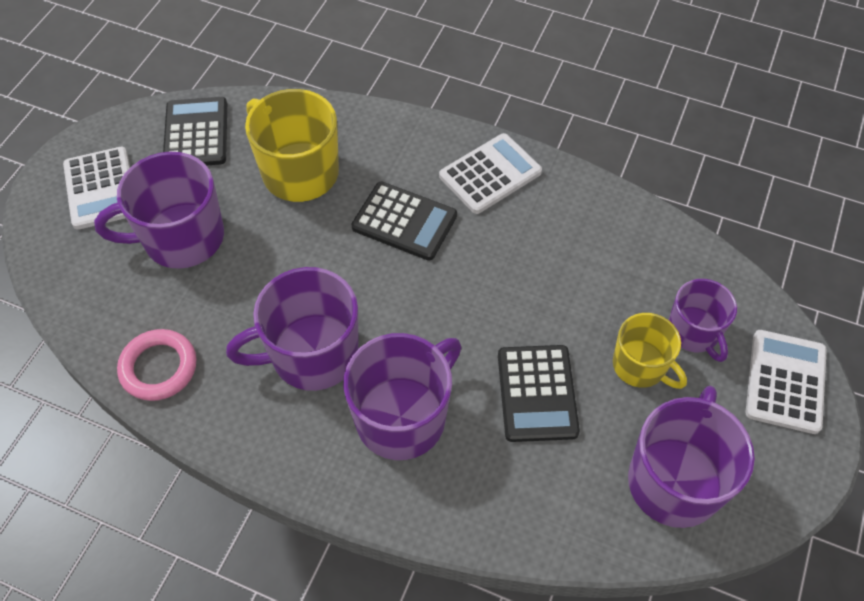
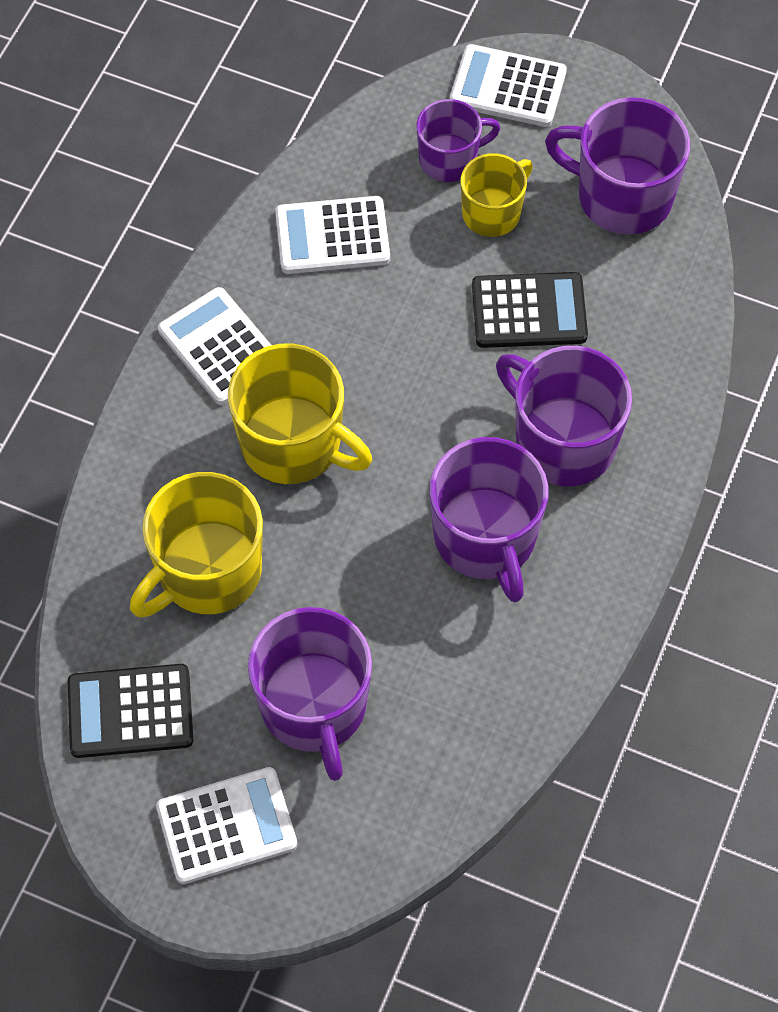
camera: 90 degrees left, 5 degrees up
(159, 367) = (507, 707): pink ring -> none
(404, 221) = (293, 444): black calculator -> yellow mug
(600, 245) = (332, 236): none -> white calculator

